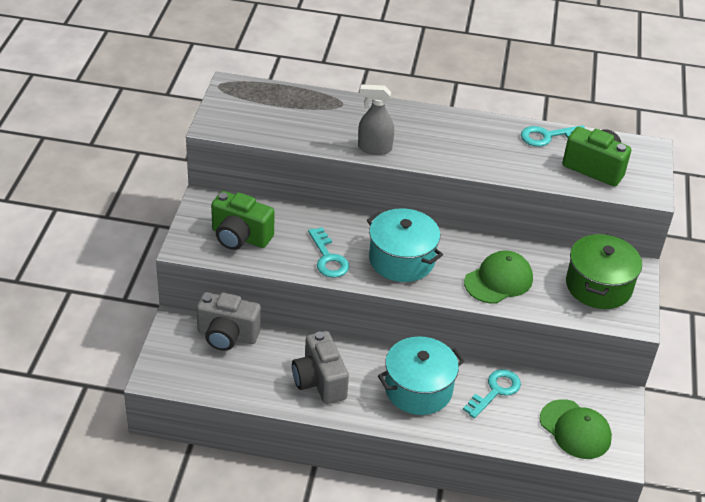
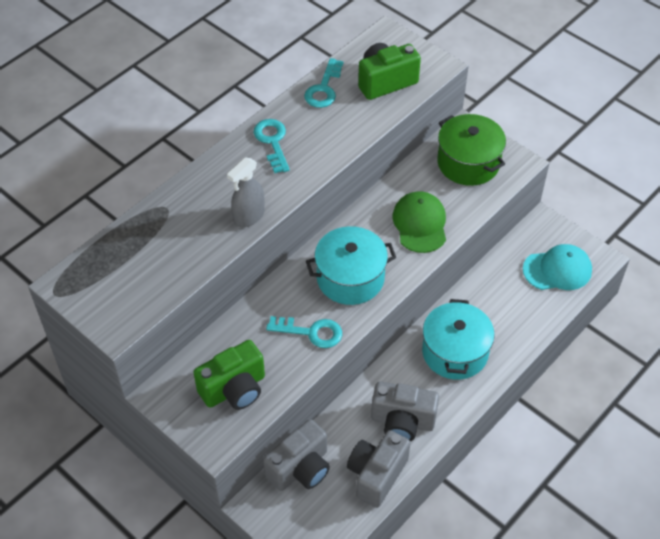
camera: 55 degrees left, 10 degrees up
(256, 385) = (376, 475): none -> grey camera
(495, 391) = (489, 299): turquoise key -> turquoise key (272, 142)
(575, 429) = (557, 270): green cap -> turquoise cap

